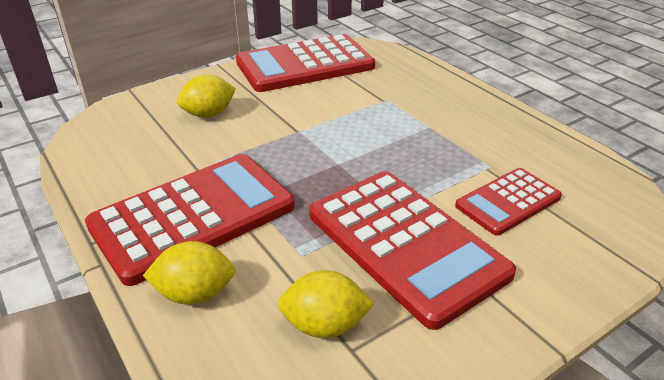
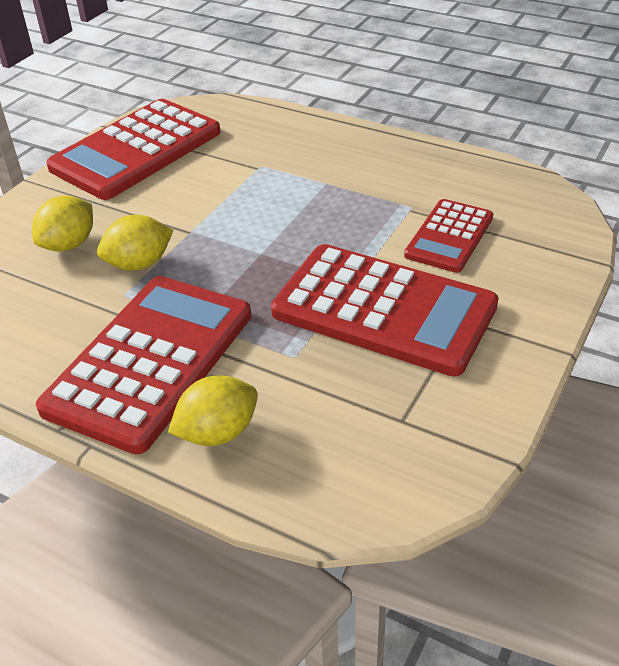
camera: 25 degrees left, 5 degrees up
(325, 325) = (363, 410): yellow lemon -> yellow lemon (139, 264)

